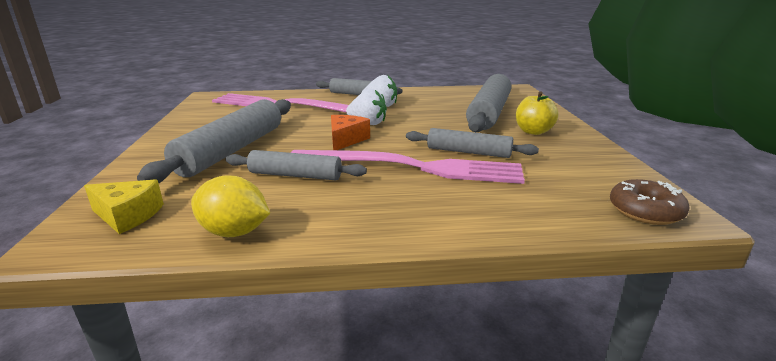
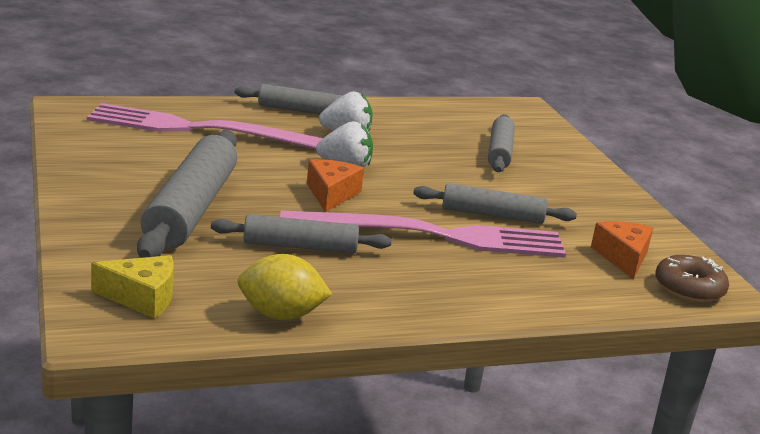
camera: 15 degrees left, 0 degrees up
(489, 113) = (499, 152): grey rolling pin -> grey rolling pin, size x0.59
(533, 131) = (562, 184): yellow apple -> none
(579, 184) = (623, 257): none -> orange cheese

